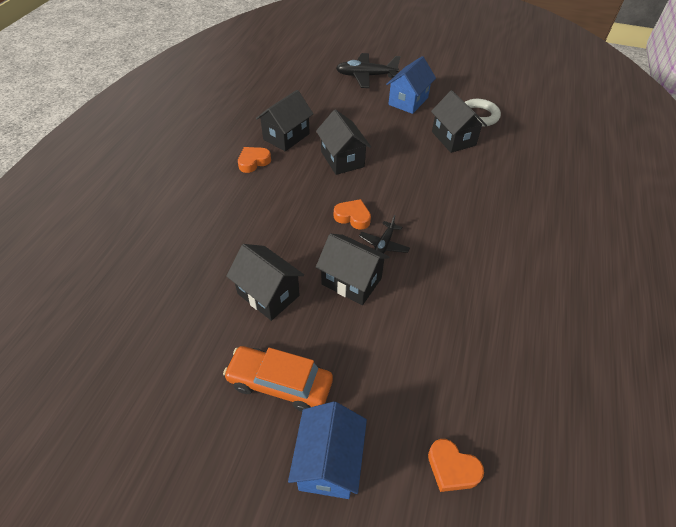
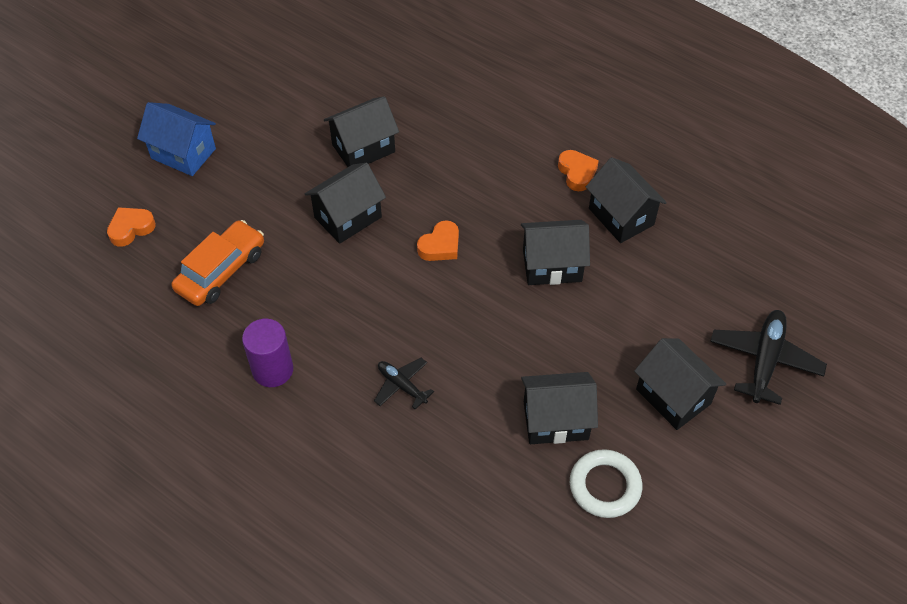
camera: 110 degrees right, 5 degrees up
(280, 383) = (266, 138): orange car -> orange car (221, 271)
(384, 244) = (385, 262): black plane -> black plane (402, 386)
(408, 101) = (673, 396): blue house -> black house
(517, 282) = (272, 370): none -> purple cylinder

